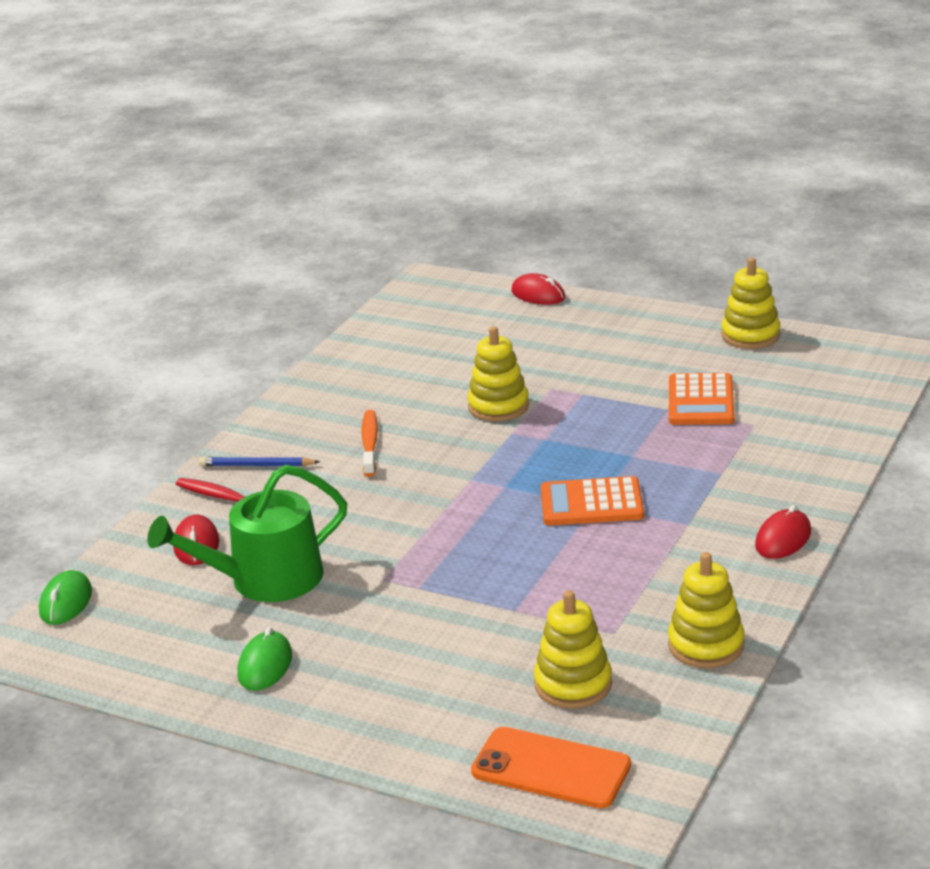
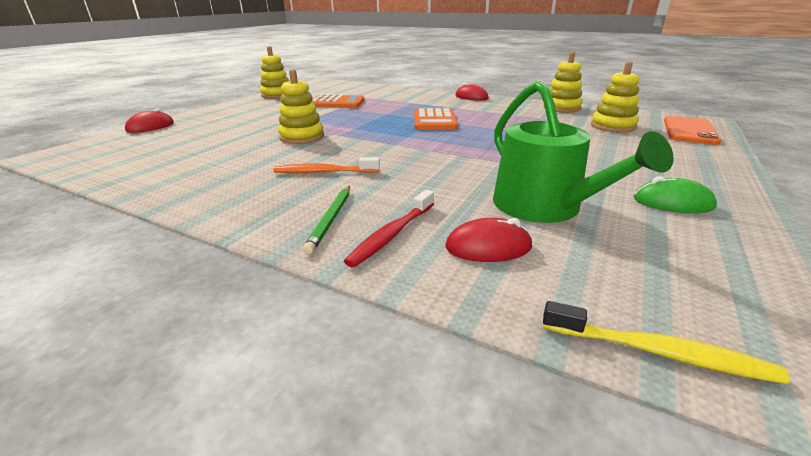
camera: 90 degrees left, 0 degrees up
(66, 602) = (659, 352): green mouse -> yellow toothbrush
(257, 465) = (331, 219): blue pencil -> green pencil

